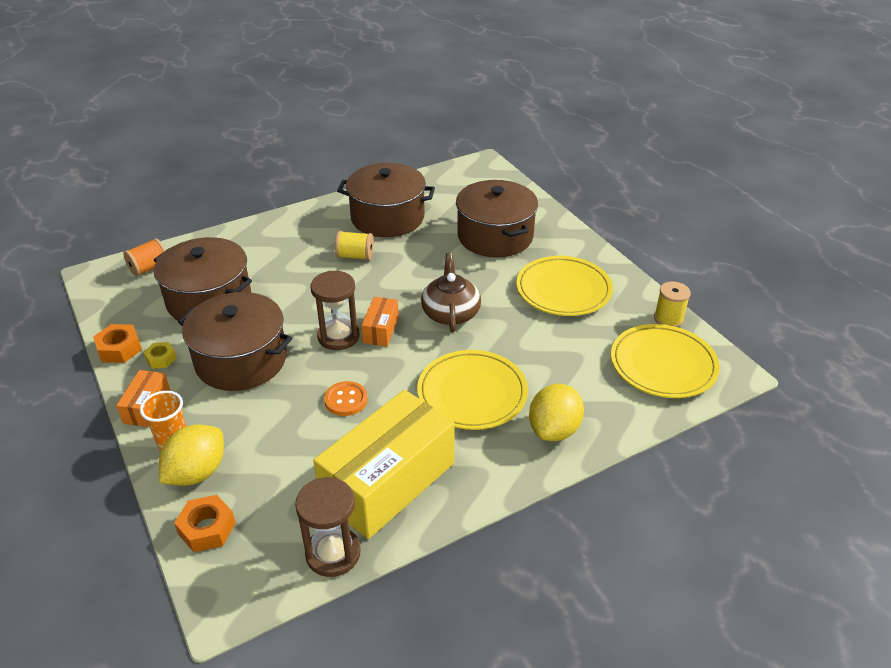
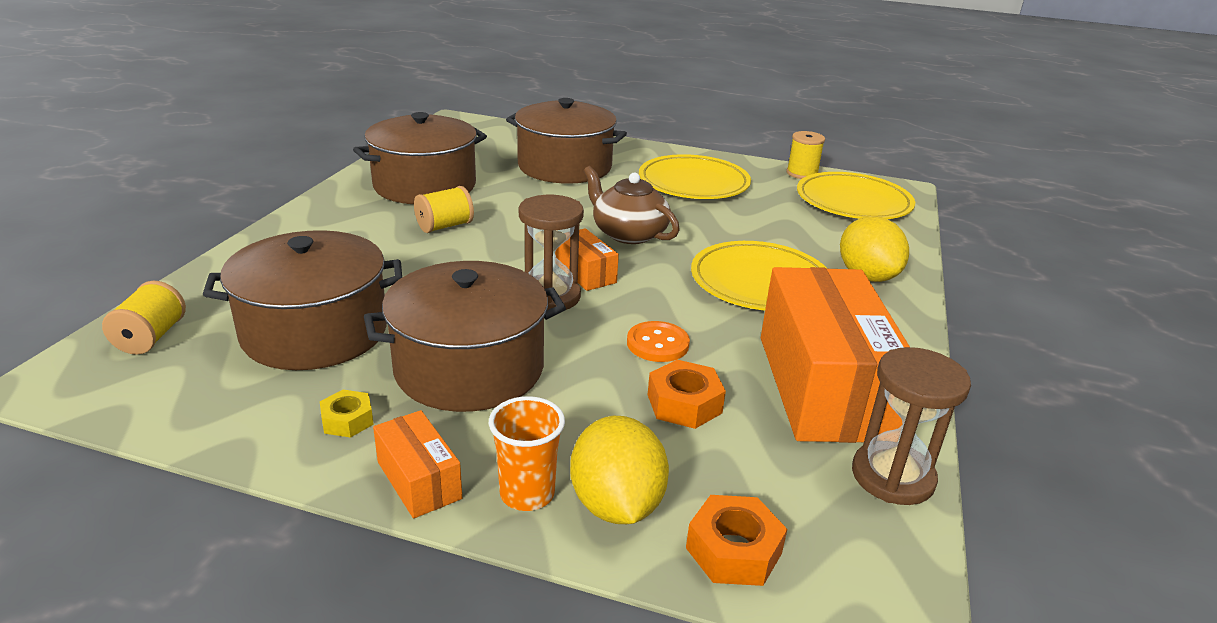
camera: 45 degrees left, 10 degrees down
(119, 349) = (254, 442): orange nut -> orange nut (684, 404)
(149, 268) = (151, 337): orange spool -> yellow spool
(388, 482) = (822, 386): yellow box -> orange box

